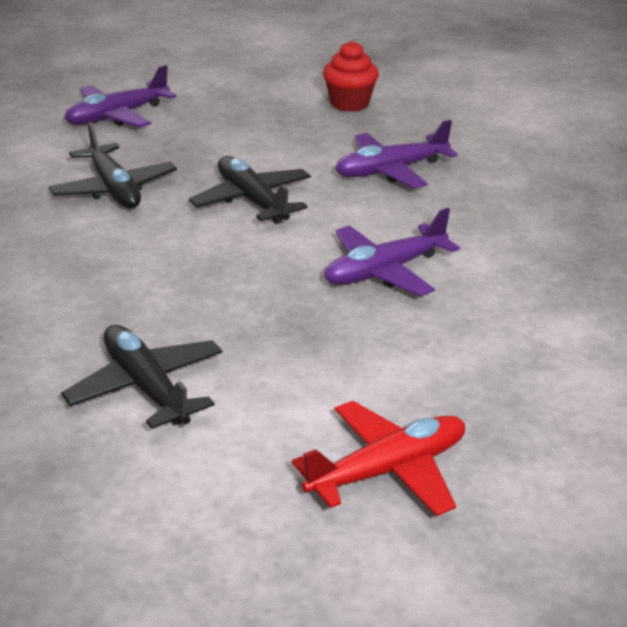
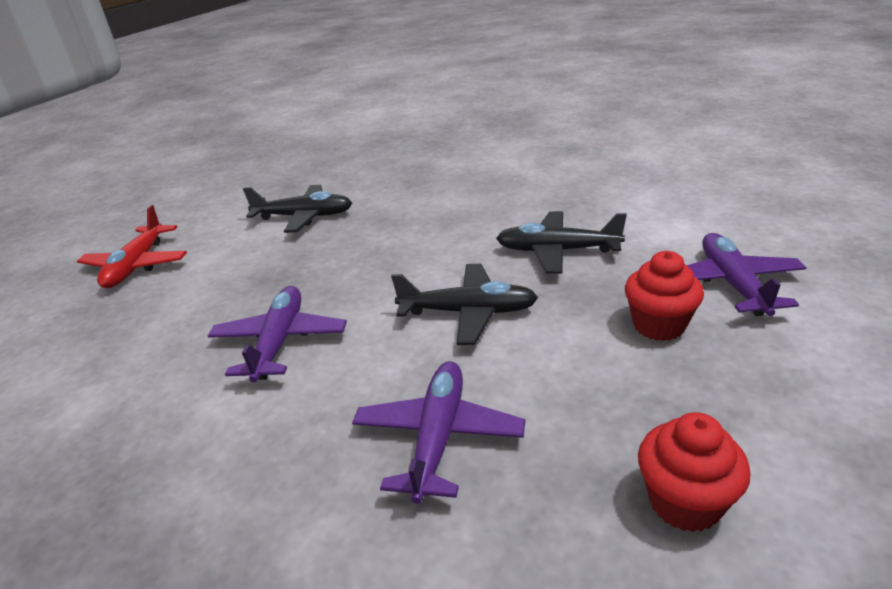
camera: 130 degrees right, 0 degrees up
(198, 131) = (658, 325): none -> red cupcake

